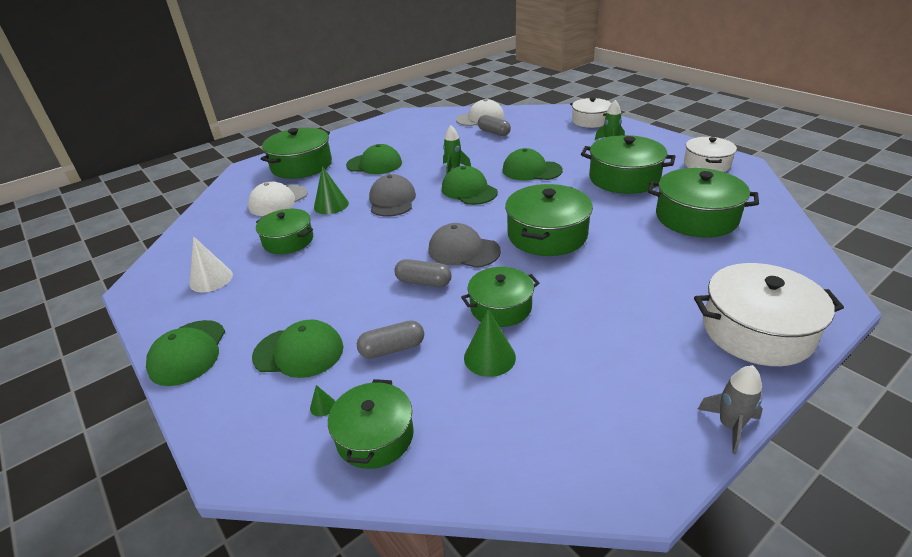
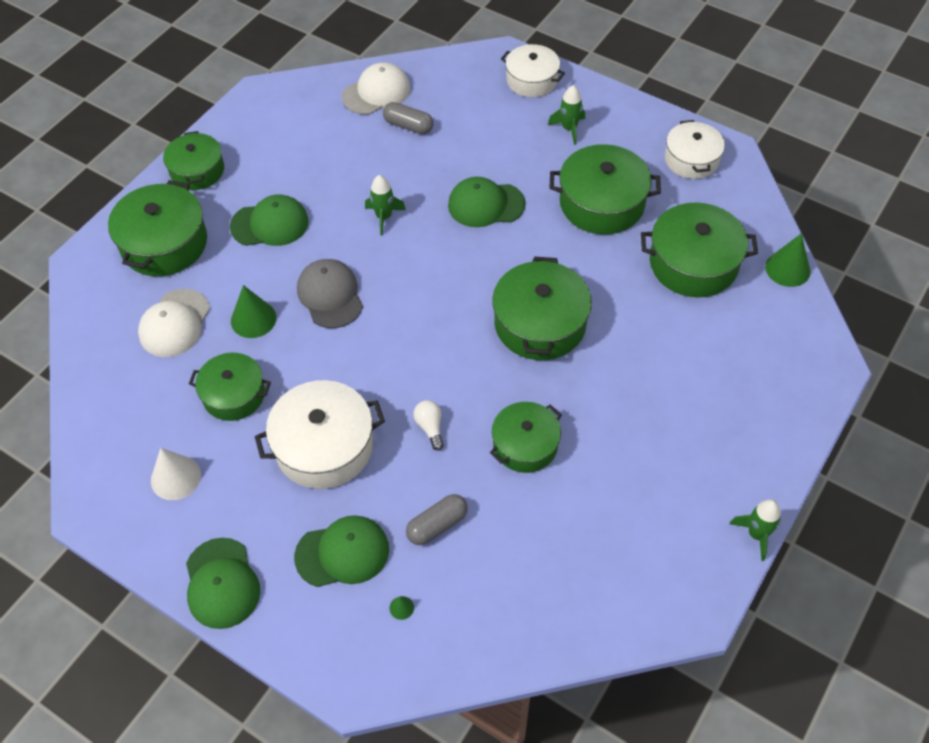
camera: 20 degrees left, 20 degrees up
(375, 436) = (466, 625): green pot -> green pot (197, 170)
(423, 282) = (430, 427): grey capsule -> white light bulb
(463, 250) = (455, 369): grey cap -> none
(469, 190) = (420, 259): green cap -> none
(489, 357) = (536, 512): green cone -> green cone (787, 269)
(729, 426) = (756, 534): grey rocket -> green rocket
(756, 331) = (768, 421): white pot -> white pot (324, 446)

